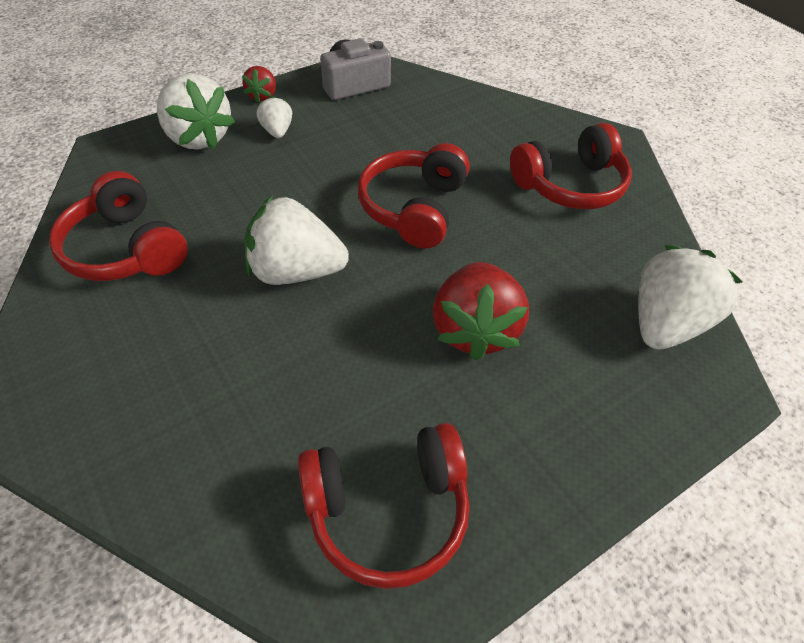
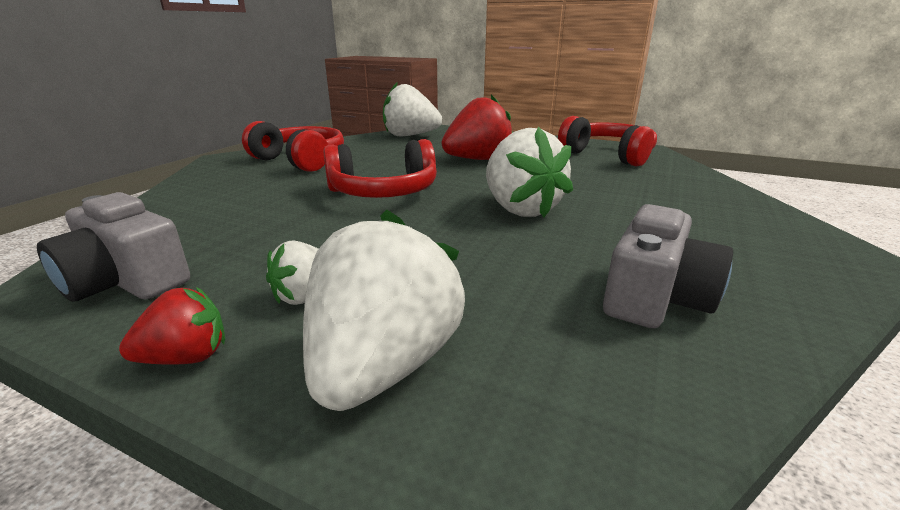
camera: 120 degrees left, 25 degrees down
(126, 249) = (655, 297): red headphones -> grey camera

